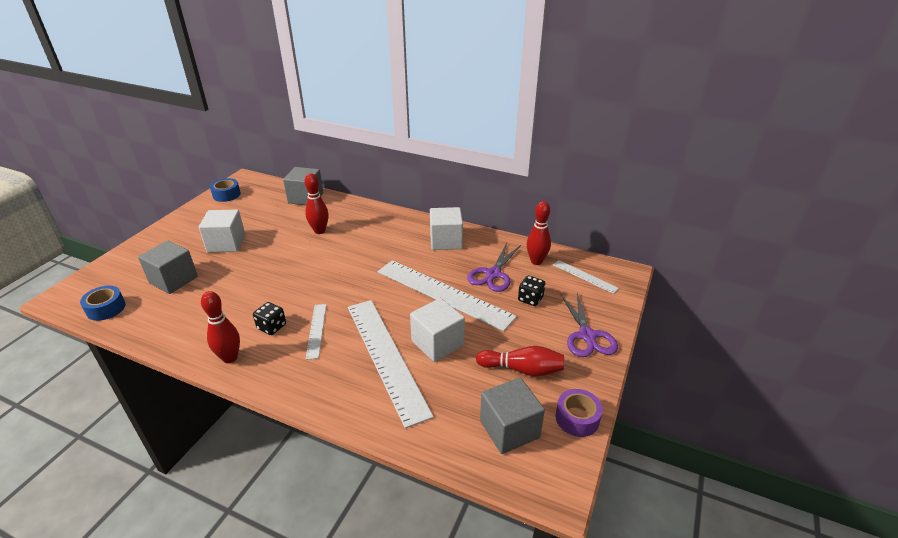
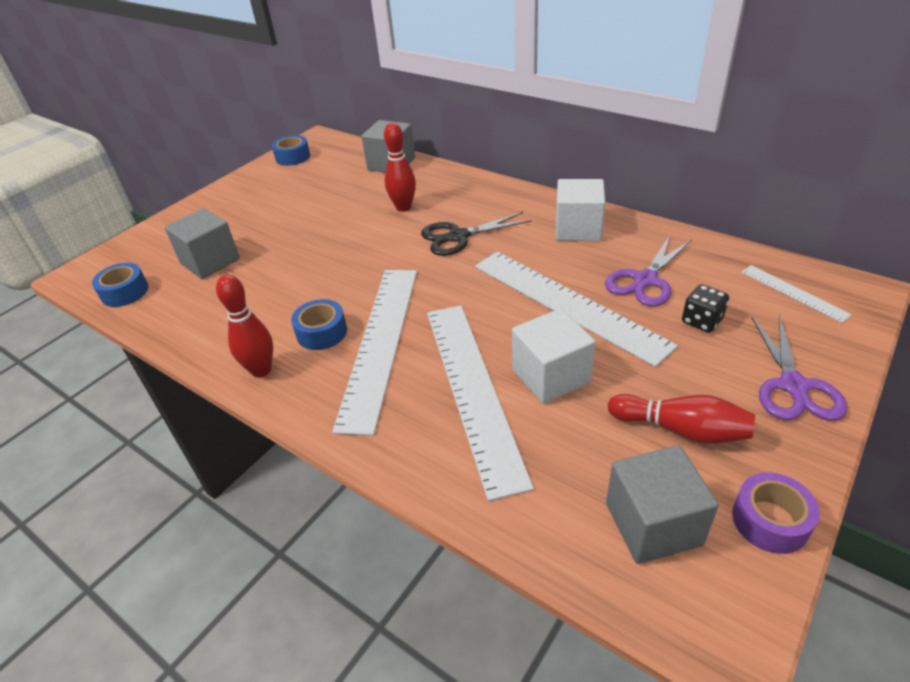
camera: 15 degrees right, 5 degrees up
(226, 243) = (282, 218): white cube -> none
(272, 327) = (322, 332): black dice -> blue tape
(316, 330) = (380, 342): white ruler -> white ruler, size x2.14
(363, 251) = (458, 236): none -> black scissors
(536, 261) = (715, 265): red bowling pin -> none

